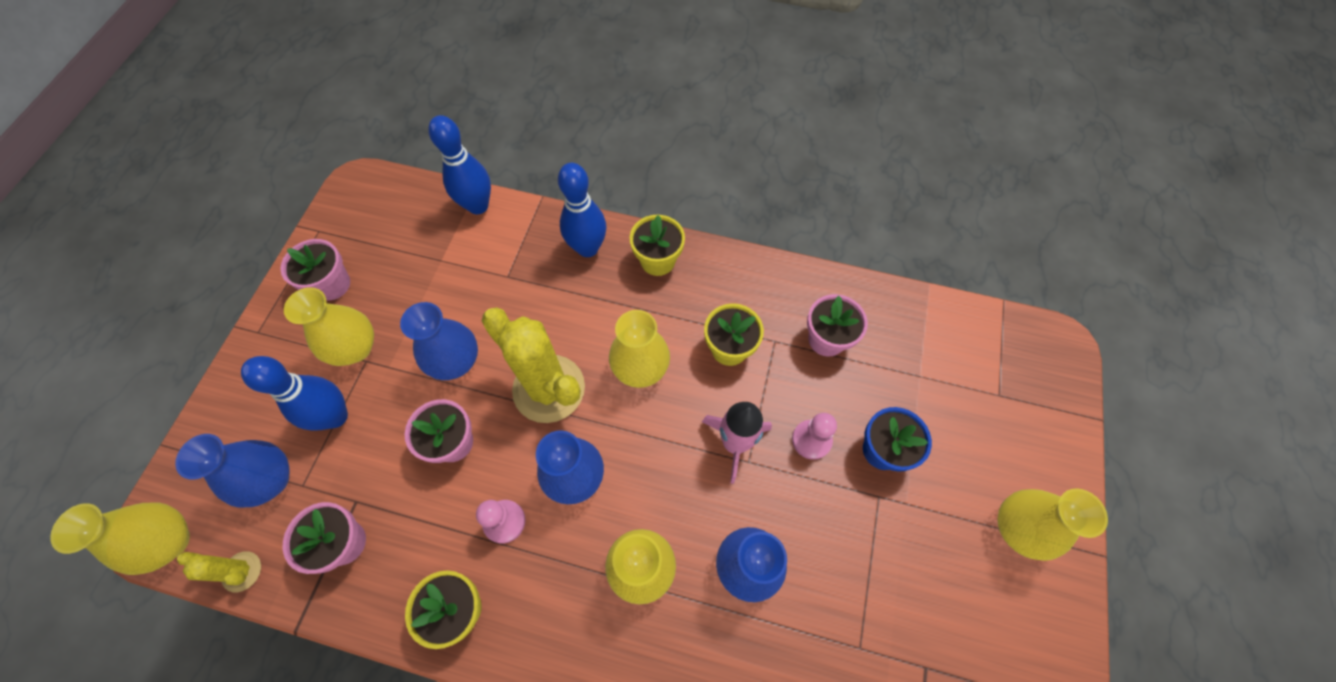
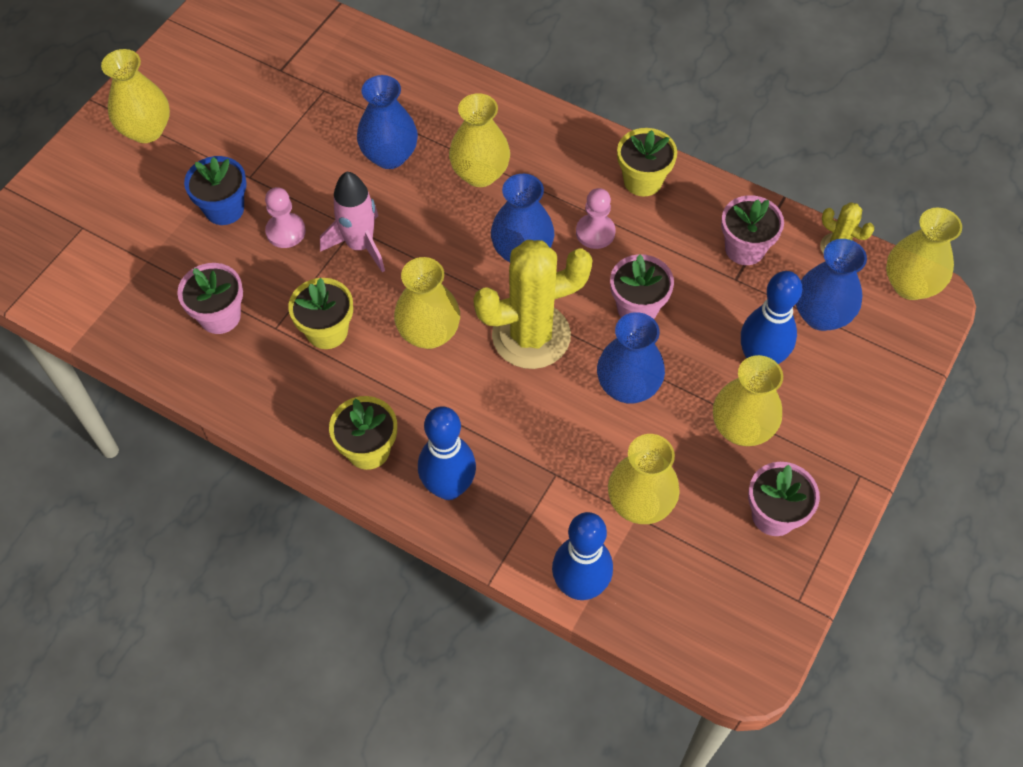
camera: 165 degrees left, 5 degrees down
(438, 269) = (640, 503): none -> yellow vase
(549, 389) = (531, 336): yellow cactus -> yellow cactus turned 75 degrees counterclockwise

